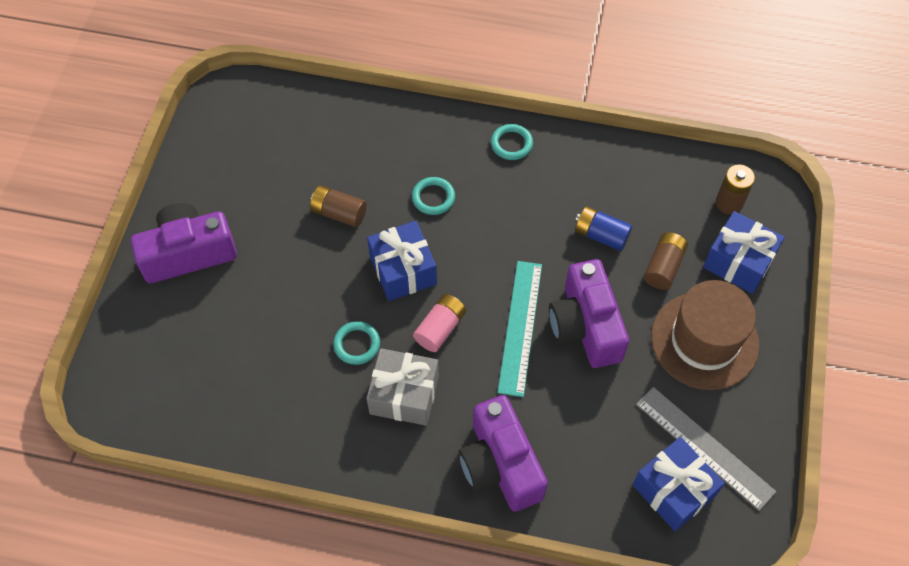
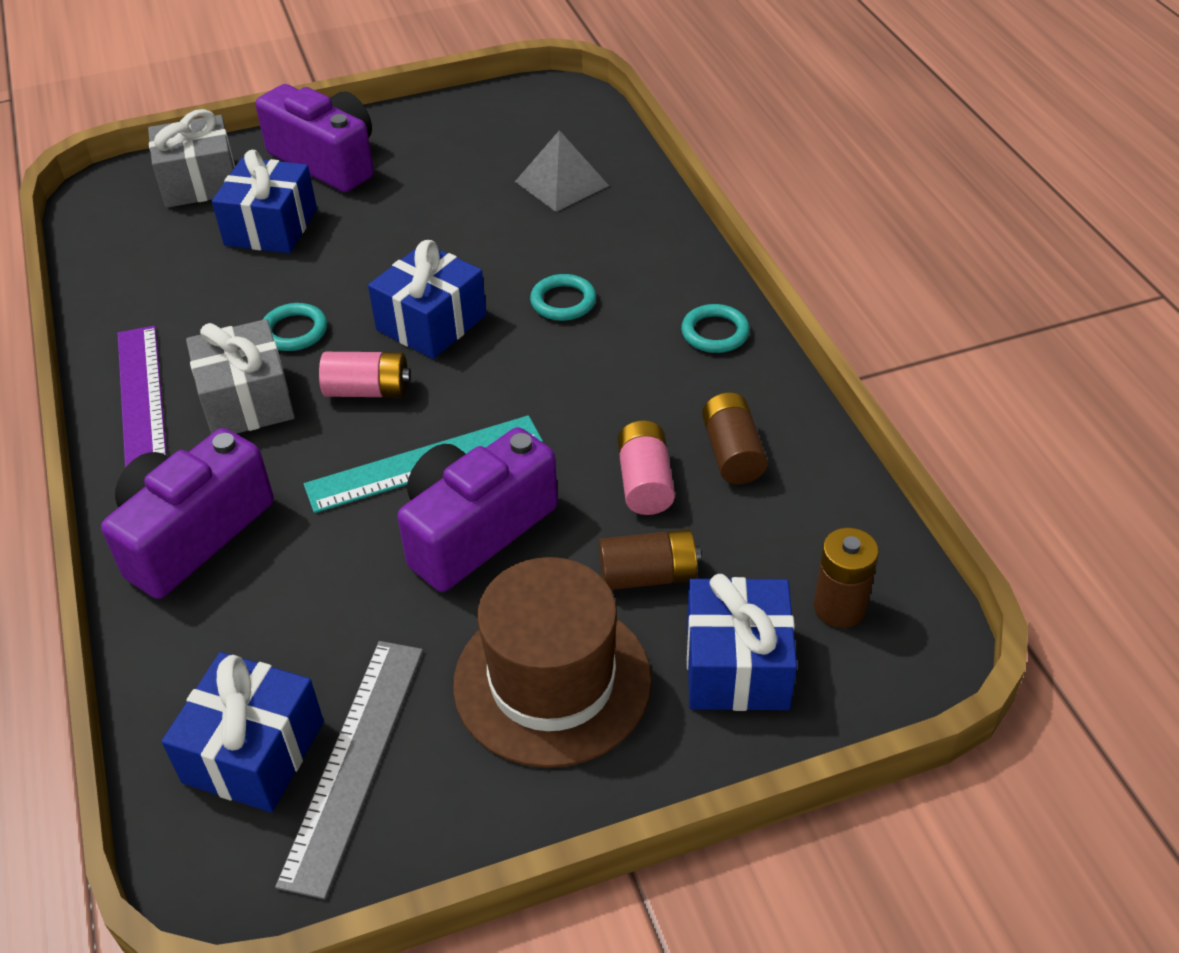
camera: 60 degrees right, 15 degrees down
(149, 338) = (200, 182): none -> grey gift
(237, 315) = (271, 227): none -> blue gift
(321, 142) = (561, 183): none -> grey pyramid
(339, 213) = (472, 238): brown battery -> brown battery (732, 453)
(363, 452) = (142, 401): none -> purple ruler
(601, 235) = (645, 482): blue battery -> pink battery

